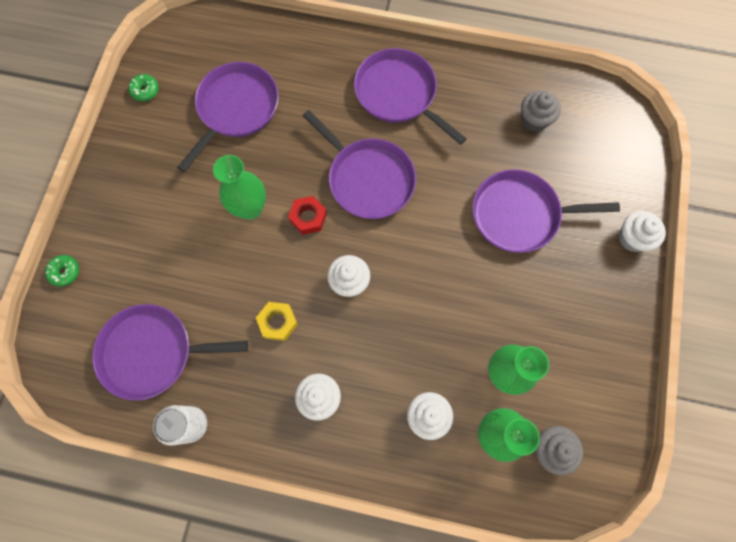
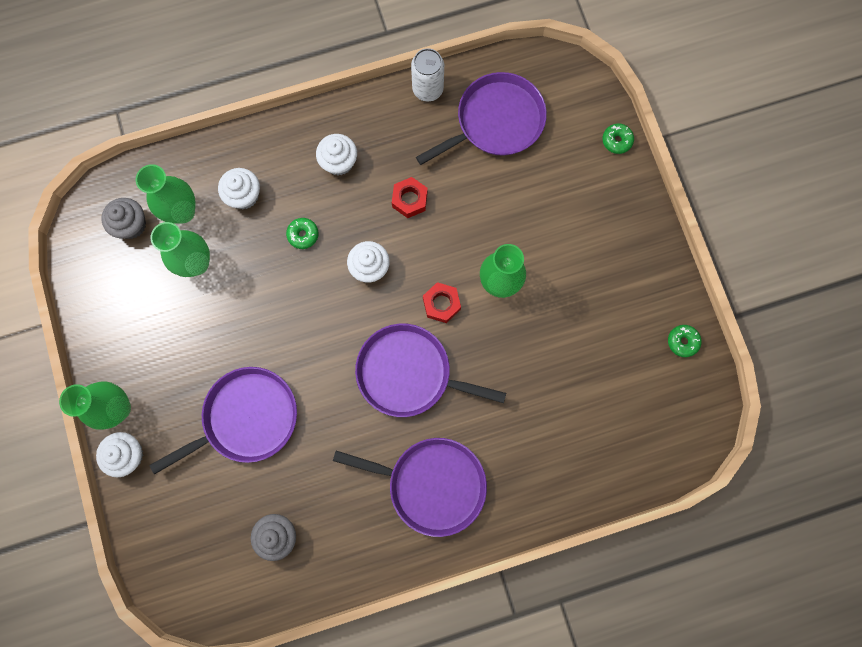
camera: 150 degrees right, 5 degrees up
(236, 109) = (581, 373): purple pan -> none
(278, 322) = (409, 200): yellow nut -> red nut
(392, 344) = (303, 235): none -> green donut
(627, 280) = (118, 408): none -> green vase

